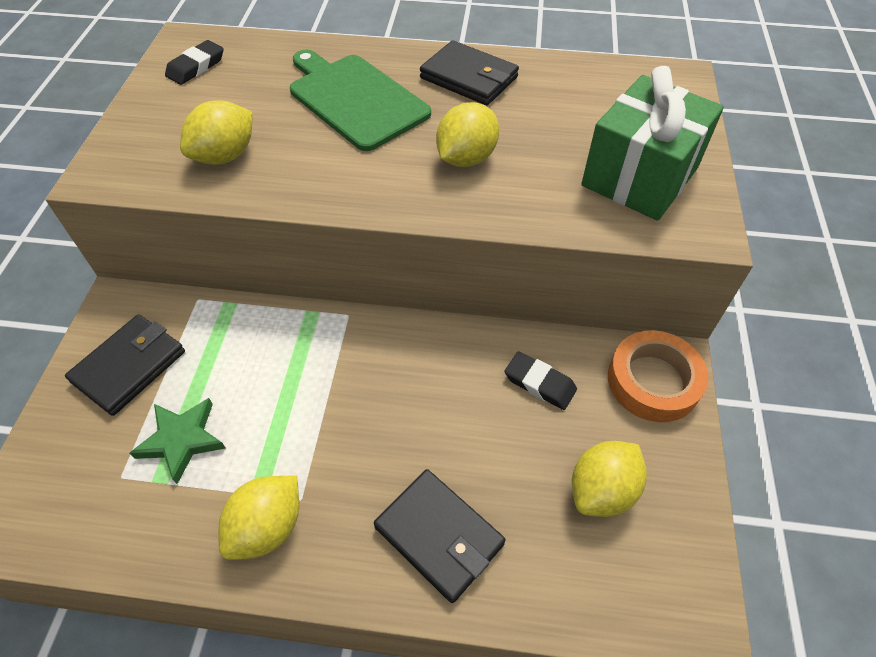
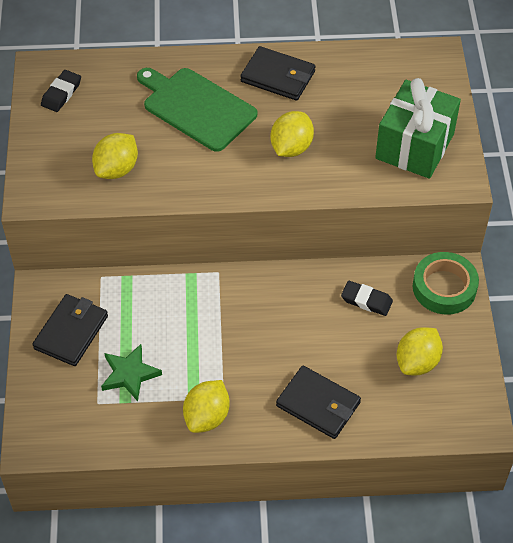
camera: 10 degrees left, 0 degrees up
(653, 381) = (444, 287): orange tape -> green tape

